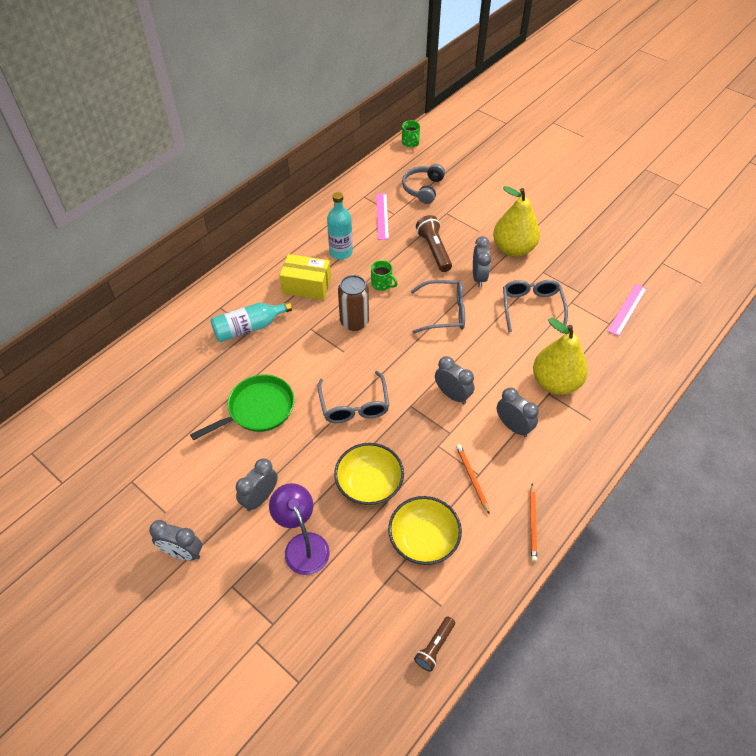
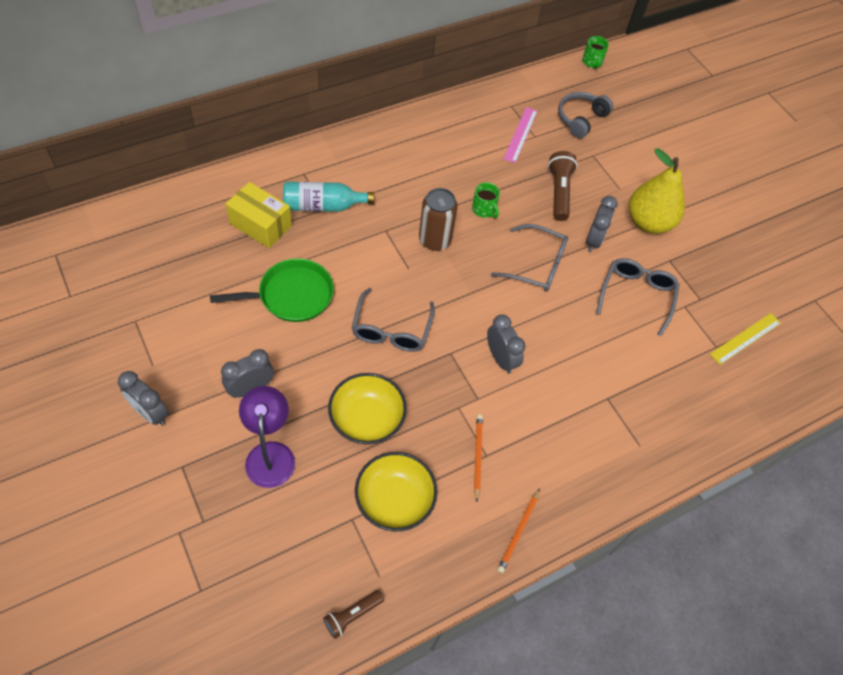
camera: 15 degrees right, 5 degrees up
(306, 286) = (403, 183): yellow box -> yellow box (261, 225)
(341, 252) = (457, 159): turquoise bottle -> none
(513, 426) = (550, 419): grey clock -> none
(555, 383) = (621, 389): yellow pear -> none
(627, 309) = (745, 338): pink ruler -> yellow ruler

